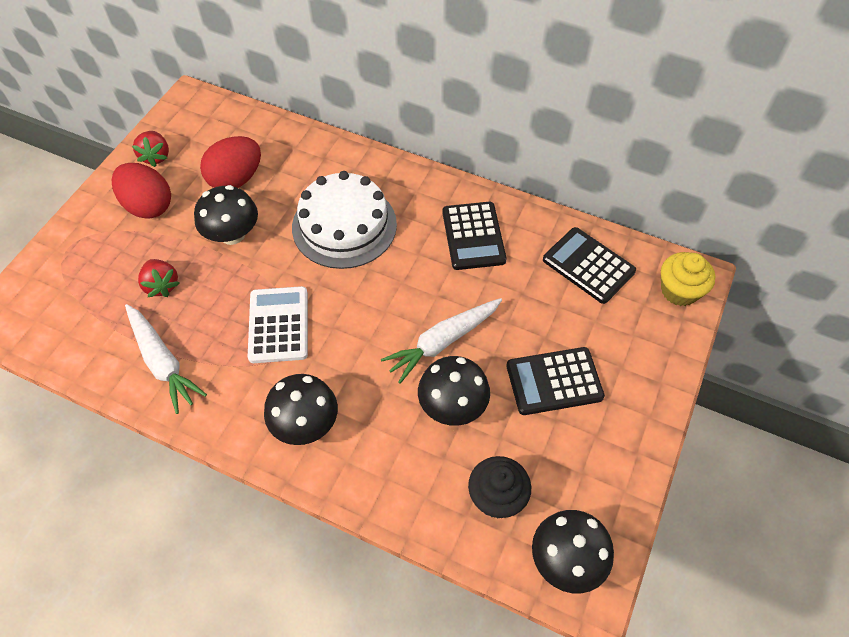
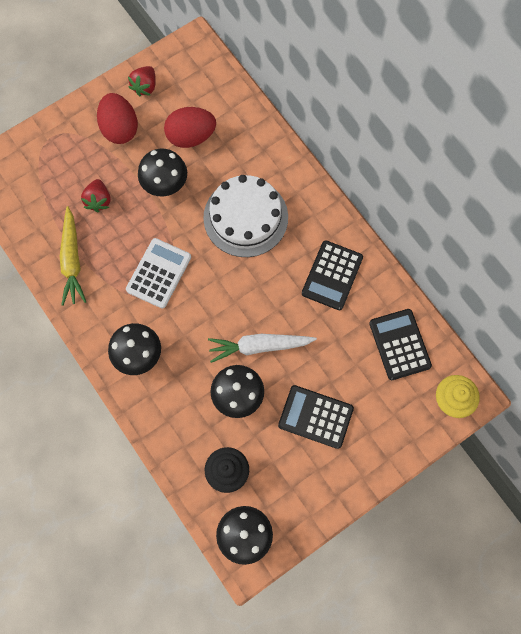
camera: 30 degrees right, 15 degrees up
(163, 362) = (72, 260): white carrot -> yellow carrot

